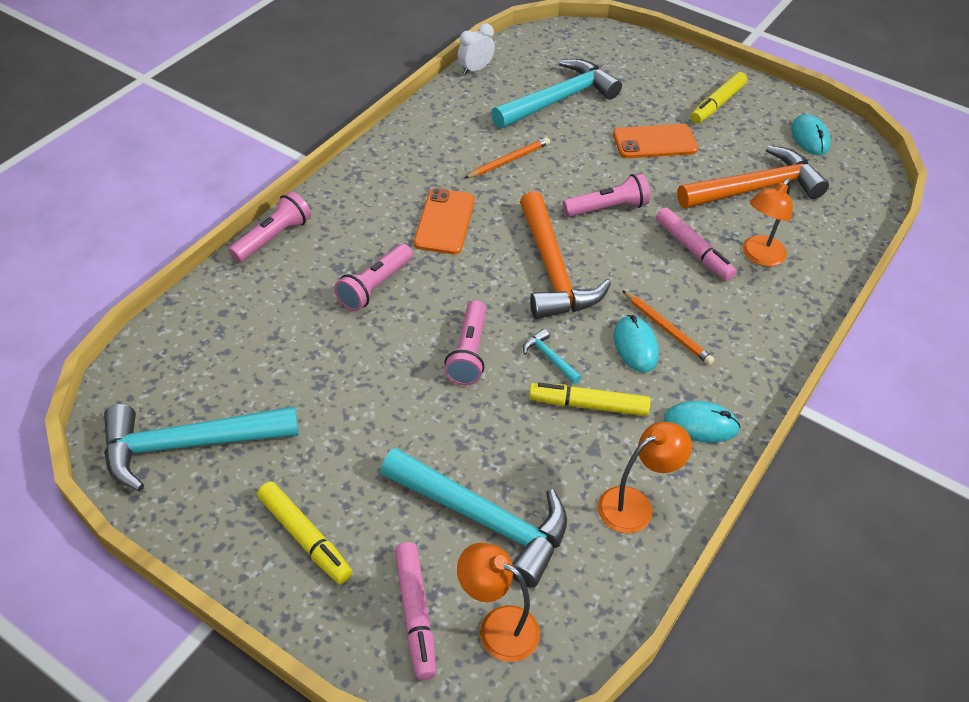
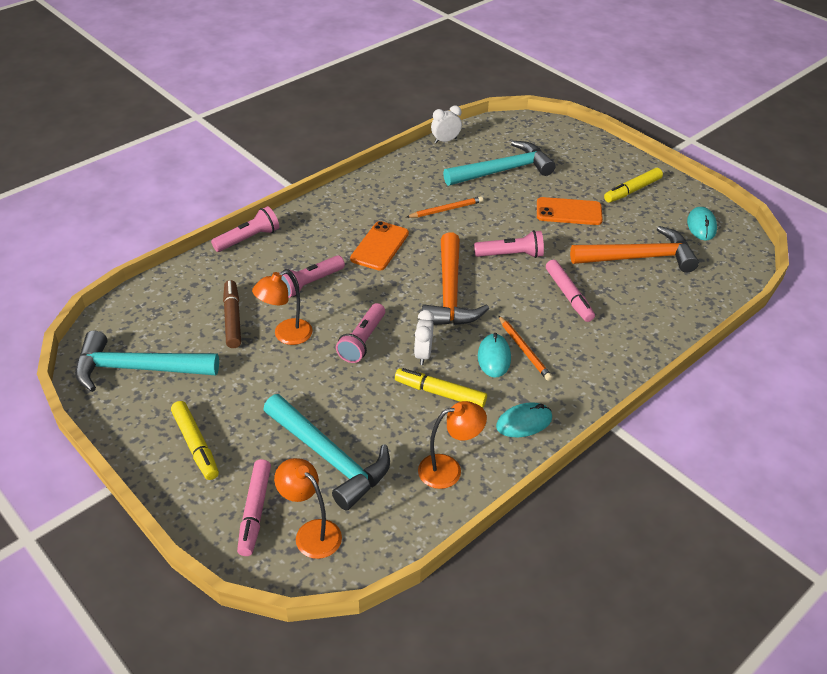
camera: 15 degrees right, 5 degrees down
(291, 352) = (232, 319): none -> brown marker
(549, 358) = (423, 354): turquoise hammer -> white clock
(701, 424) = (524, 422): turquoise mouse -> turquoise mouse turned 45 degrees counterclockwise
(759, 256) = (621, 308): orange lamp -> orange lamp (286, 335)

